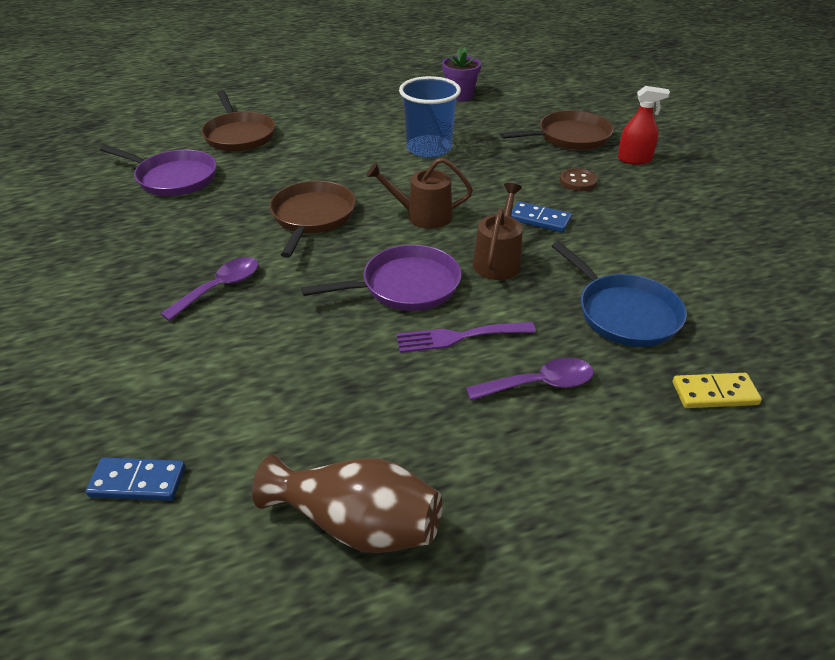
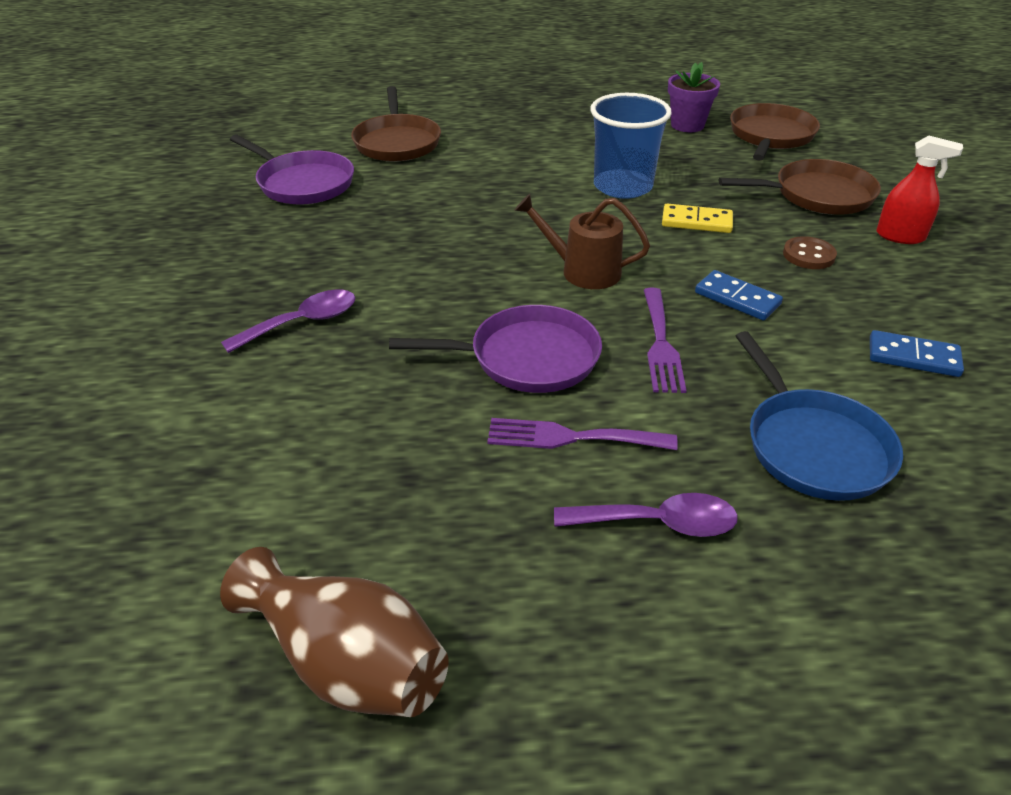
camera: 15 degrees right, 0 degrees up
(138, 482) = (113, 544): blue domino -> blue domino (913, 357)
(312, 217) = (445, 252): brown pan -> brown pan (770, 136)
(498, 260) = (661, 344): brown watering can -> purple fork
(714, 393) = (912, 589): yellow domino -> yellow domino (696, 222)

